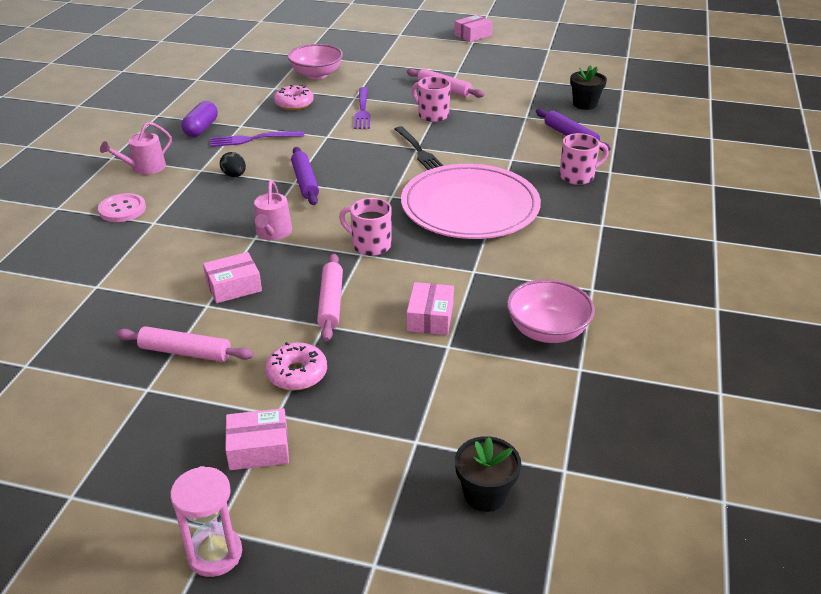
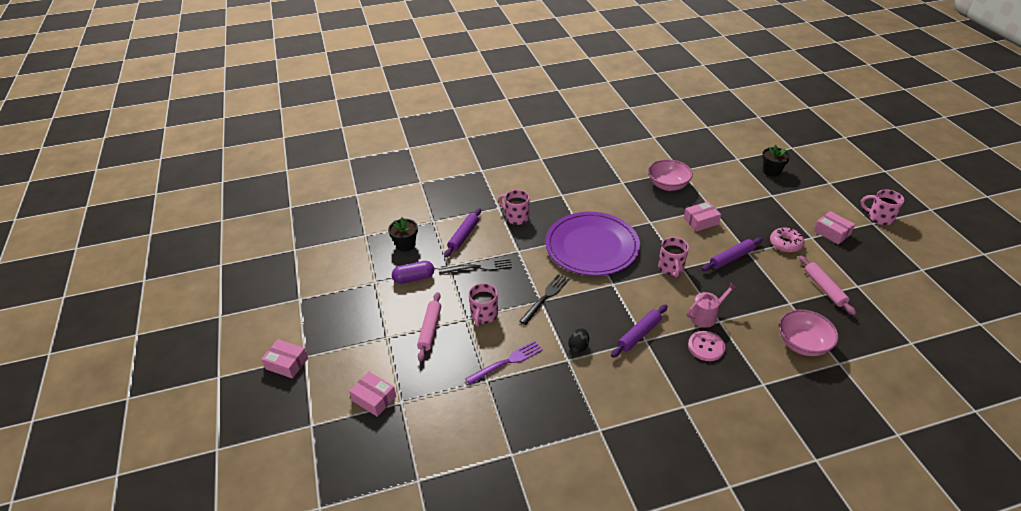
camera: 120 degrees left, 5 degrees up
(122, 209) = (772, 415): pink button -> pink button (706, 347)
(144, 168) = (718, 447): pink watering can -> none
(201, 128) = (629, 456): purple capsule -> purple capsule (414, 278)
(215, 554) = (879, 218): pink hourglass -> pink mug
(234, 175) = (670, 379): black egg -> black egg (578, 346)
(234, 286) = (765, 302): pink box -> pink box (374, 398)
(252, 139) = (613, 404): purple fork -> none
(294, 104) = (531, 417): pink donut -> none
(316, 74) = (459, 438): pink bowl -> pink bowl (802, 344)
(331, 303) = (731, 258): pink rolling pin -> purple rolling pin
(470, 206) = (592, 246): pink plate -> purple plate
(507, 131) = (479, 267): none -> black fork

